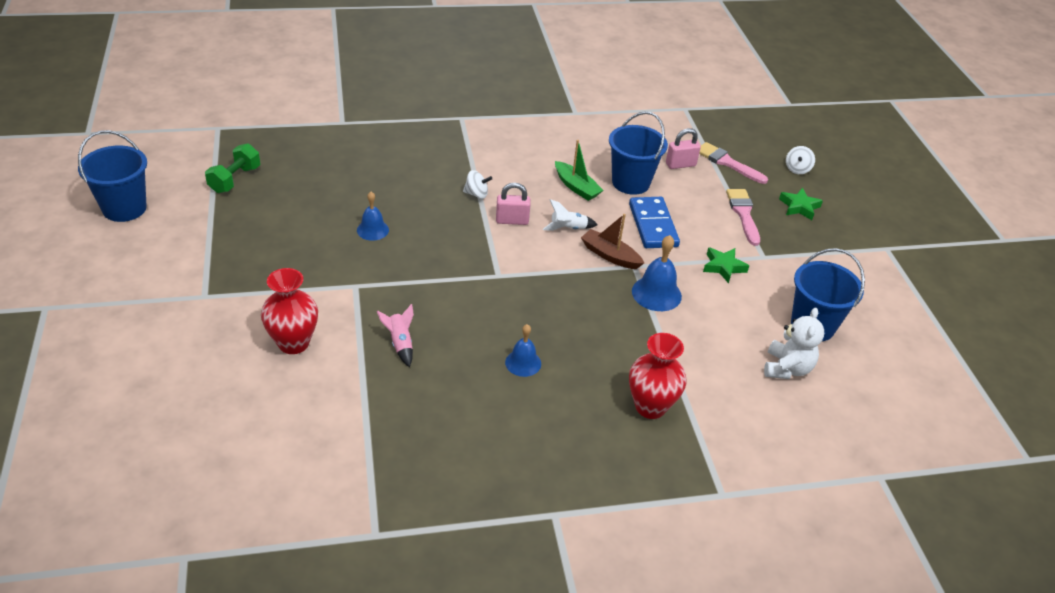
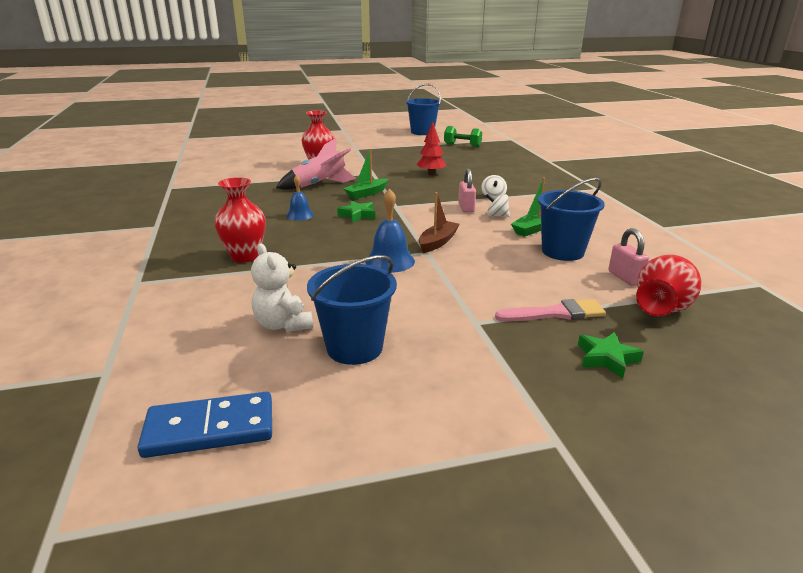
camera: 90 degrees right, 15 degrees down
(372, 230) = (431, 173): blue bell -> red tree
(400, 343) = (319, 185): pink rocket -> pink rocket, size x1.89
(447, 297) = (367, 193): none -> green boat
(568, 228) = (468, 226): white rocket -> none
(652, 225) = (496, 261): blue domino -> blue domino (210, 428)
(723, 267) = (444, 296): green star -> green star (357, 215)
(727, 163) = (662, 308): pink brush -> red vase
(787, 368) = (283, 324): white teddy bear -> white teddy bear turned 45 degrees clockwise
(797, 169) = (709, 365): white spinning top -> white spinning top (497, 215)

